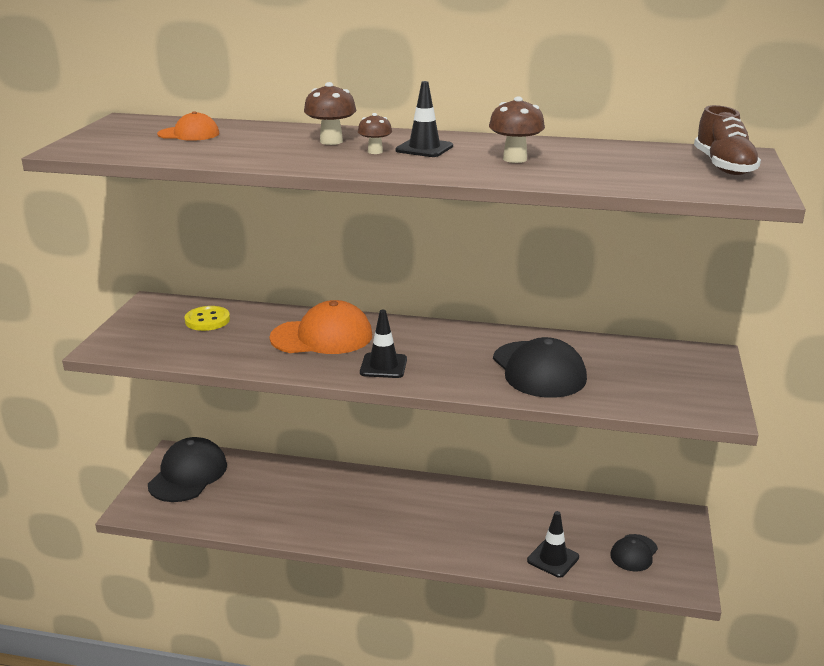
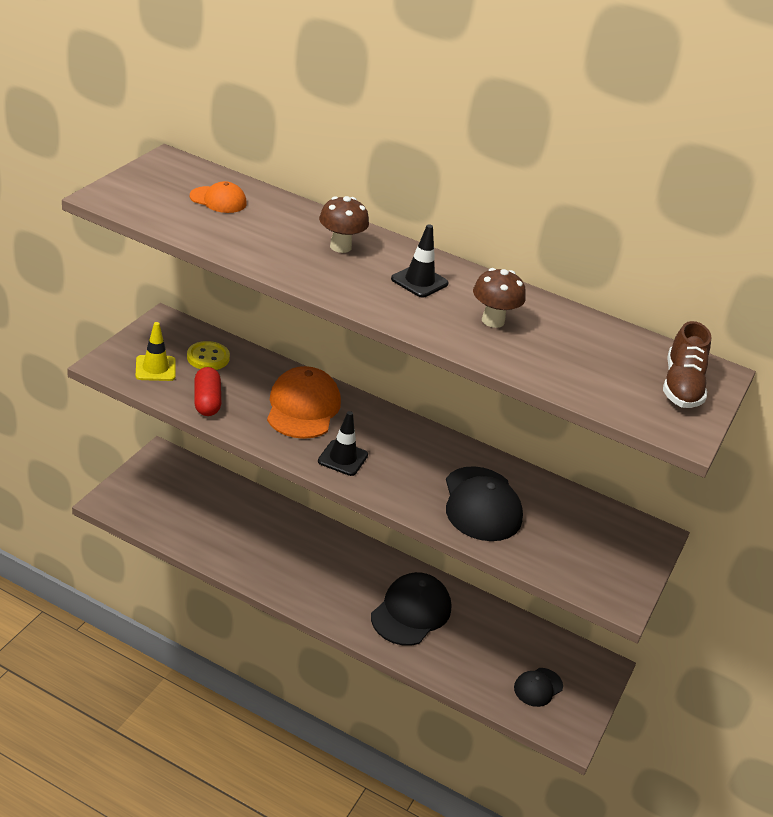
camera: 10 degrees right, 10 degrees up
(157, 340) = (155, 368): none -> yellow traffic cone
(188, 474) = (168, 481): black cap -> black cap (411, 612)
(222, 353) = (207, 401): none -> red capsule
(322, 337) = (303, 407): orange cap -> orange cap turned 90 degrees counterclockwise
(375, 151) = (372, 274): brown mushroom -> none
(553, 559) = (460, 669): black traffic cone -> none

